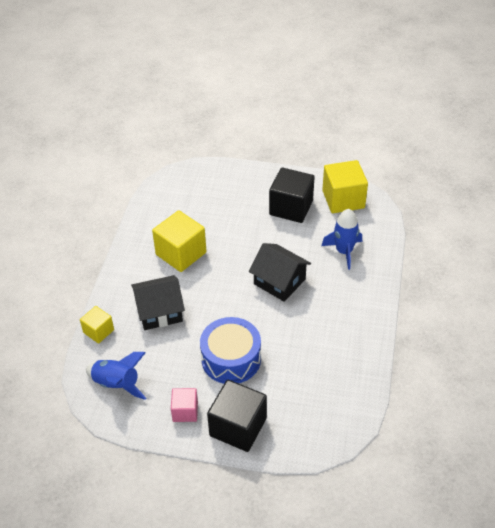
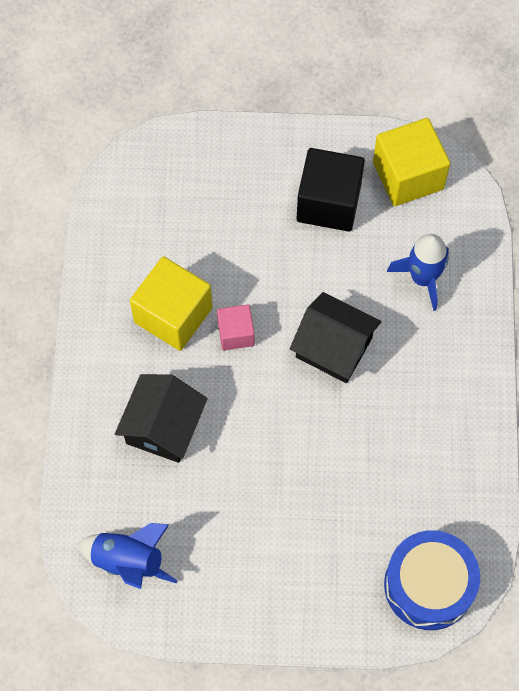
camera: 10 degrees left, 20 degrees up
(98, 331) = (79, 474): yellow cube -> none
(159, 311) = (163, 427): black house -> black house turned 45 degrees counterclockwise
(185, 411) = (236, 591): pink cube -> pink cube (236, 333)
(231, 359) = (286, 494): blue drum -> blue drum (429, 585)
(238, 427) = (316, 605): black cube -> none

